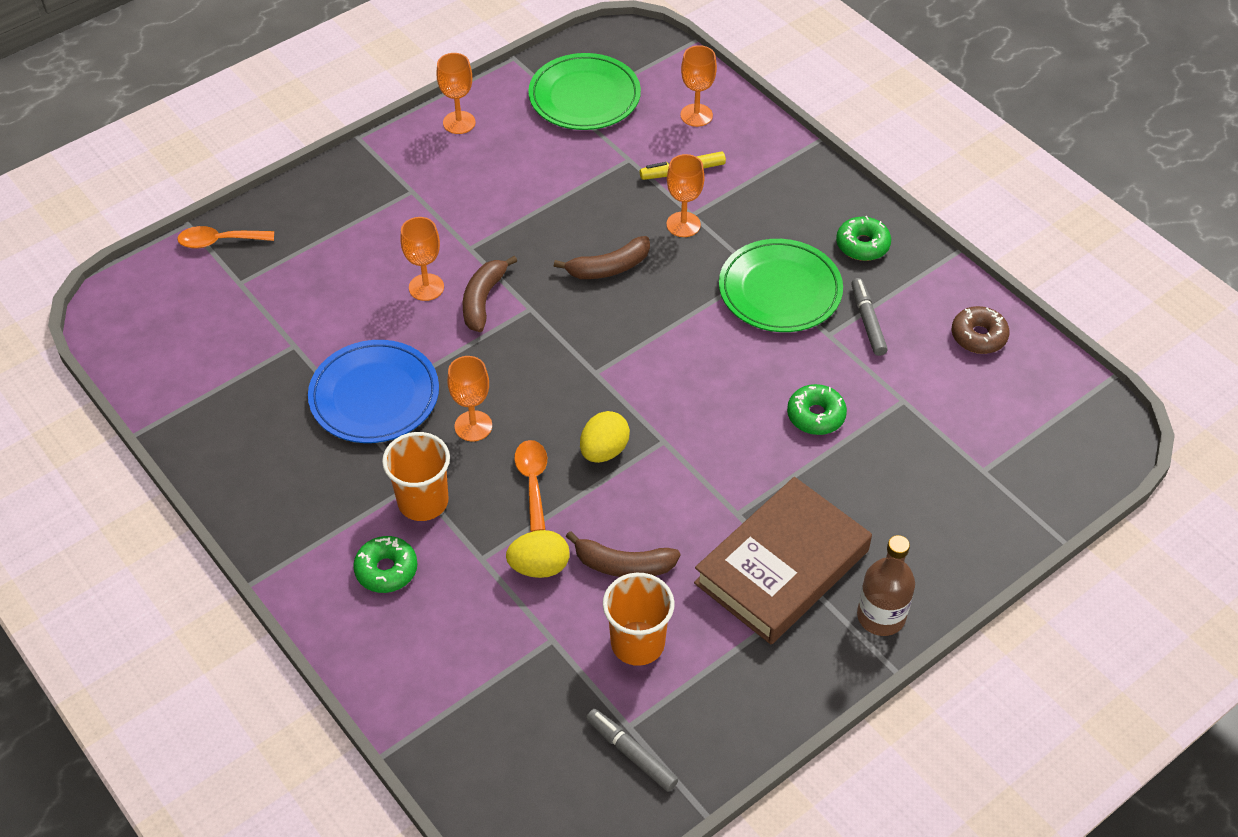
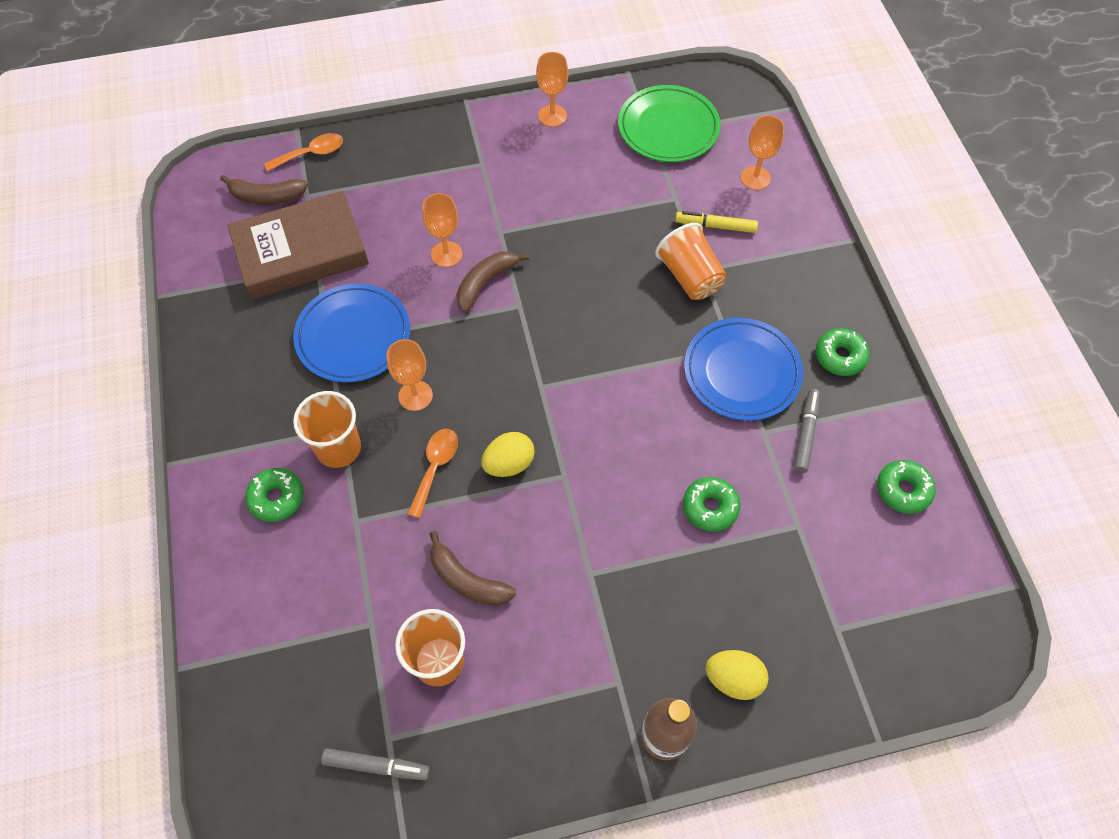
camera: 25 degrees right, 10 degrees up
(219, 241) = (311, 154): orange spoon -> orange spoon turned 135 degrees clockwise
(539, 567) = (397, 550): yellow egg -> yellow egg (733, 679)
(609, 267) = (604, 293): brown banana -> brown banana (267, 196)
(631, 753) = (376, 766): grey marker -> grey marker turned 120 degrees clockwise
(683, 224) = (689, 276): orange goblet -> orange cup
(780, 290) = (742, 372): green plate -> blue plate
(782, 567) = (601, 644): brown book -> brown book (301, 252)
(978, 336) = (903, 490): brown donut -> green donut

